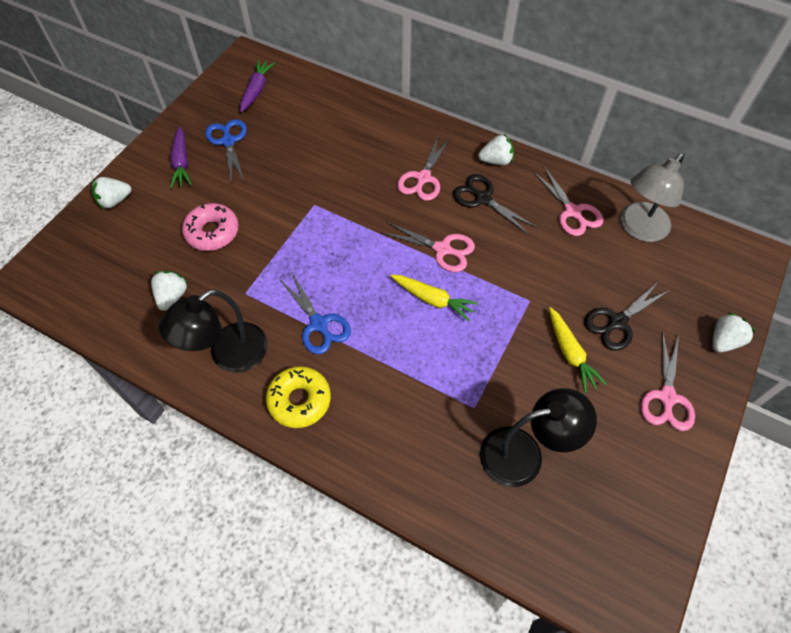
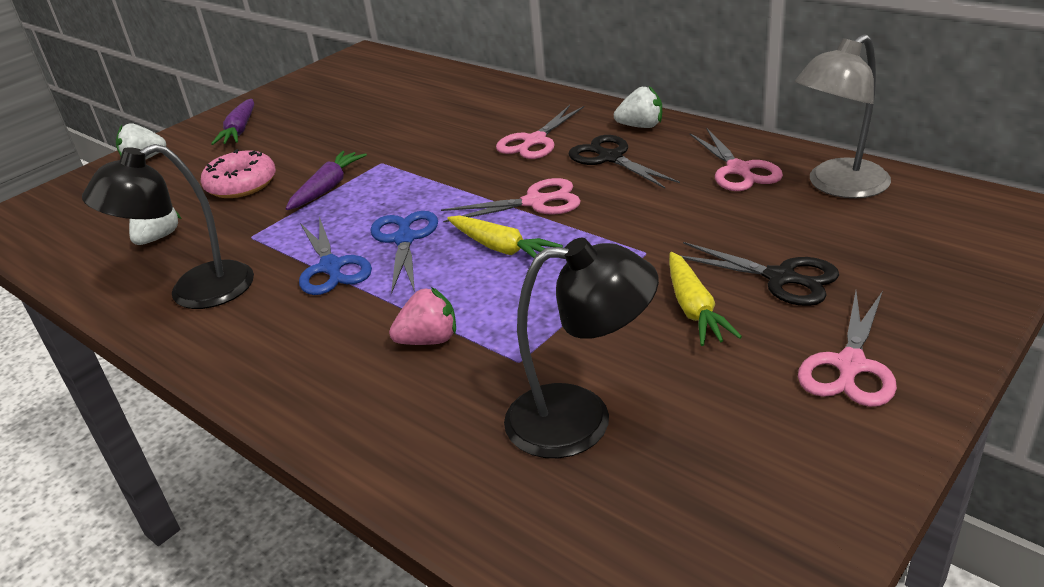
camera: 15 degrees right, 25 degrees down
(228, 141) = (304, 114): blue scissors -> blue scissors (404, 239)
(256, 90) = (360, 76): purple carrot -> purple carrot (327, 188)
(299, 400) = (264, 341): yellow donut -> none
(411, 392) = (429, 340): none -> pink strawberry
(442, 249) = (535, 202): pink scissors -> pink scissors turned 45 degrees counterclockwise
(617, 322) = (781, 278): black scissors -> black scissors turned 120 degrees counterclockwise
(723, 341) = (964, 304): white strawberry -> none

